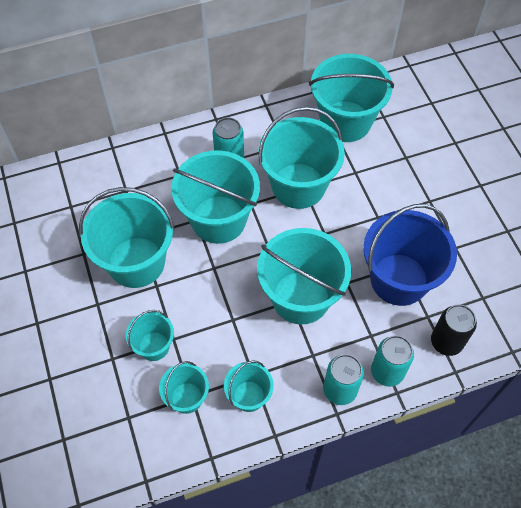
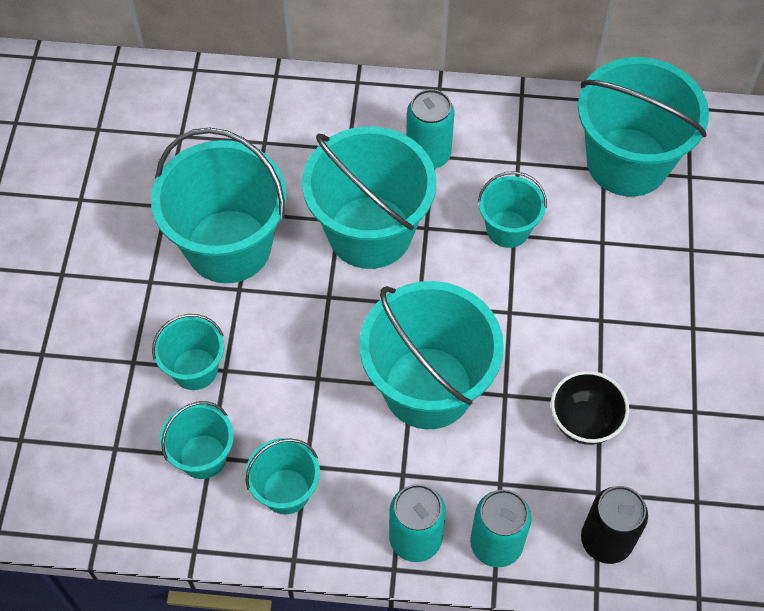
camera: 25 degrees right, 0 degrees up
(298, 186) = (508, 229): turquoise bucket -> turquoise bucket, size x0.51
(399, 279) = (584, 422): blue bucket -> black bowl

